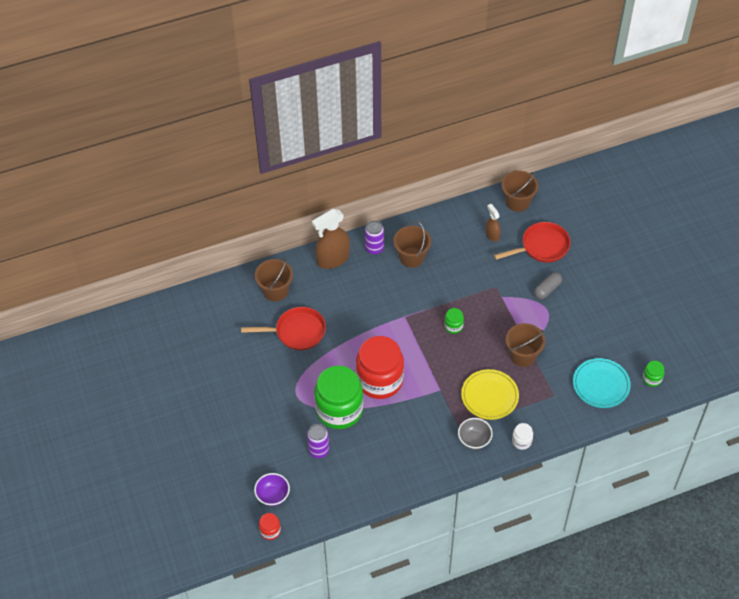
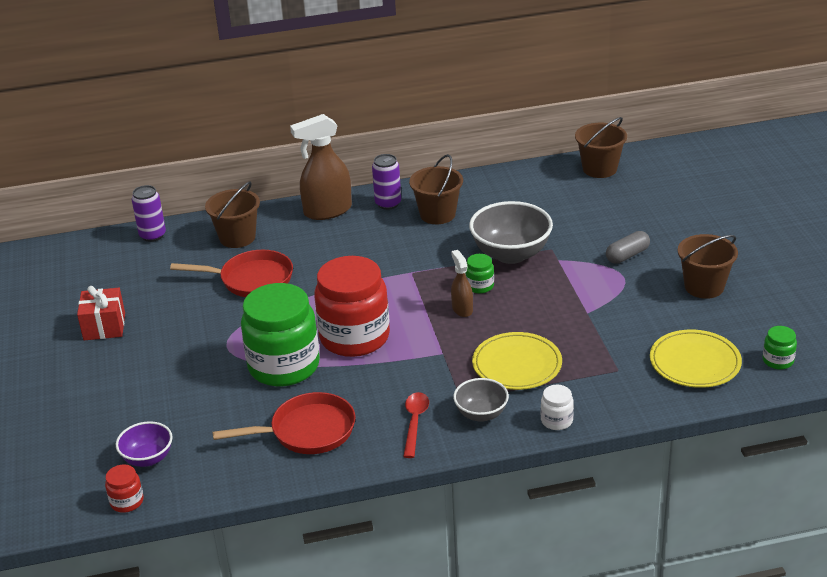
camera: 10 degrees right, 20 degrees down
(208, 384) = (104, 326): none -> red gift
(319, 450) = (237, 410): purple can -> purple can (152, 235)
(434, 451) = (415, 422): none -> red spoon
(469, 294) = (511, 254): none -> grey bowl
(492, 235) = (557, 198): brown spray bottle -> brown spray bottle (462, 309)
(523, 355) = (577, 323): brown bucket -> brown bucket (704, 287)
(542, 247) = (626, 213): red pan -> red pan (307, 431)
(601, 384) = (695, 362): turquoise plate -> yellow plate

